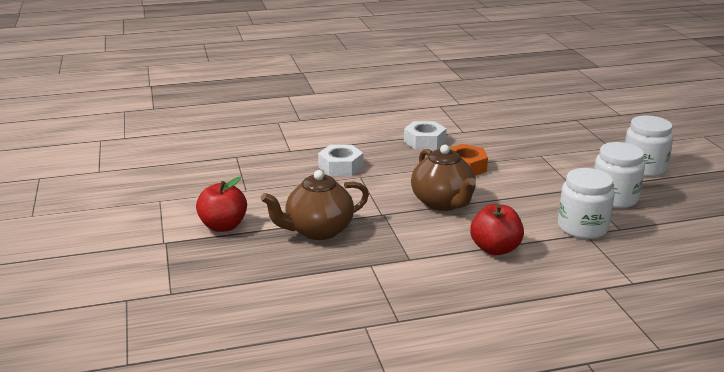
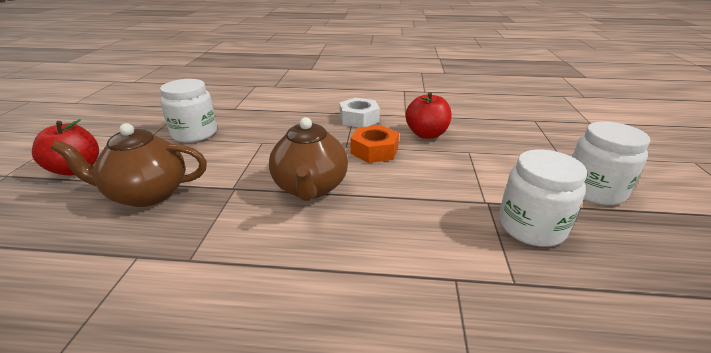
camera: 20 degrees right, 5 degrees up
(340, 167) = (256, 130): white nut -> none
(495, 249) = (308, 273): red apple -> red apple (426, 134)
(582, 227) = (457, 266): white jar -> white jar (194, 133)

